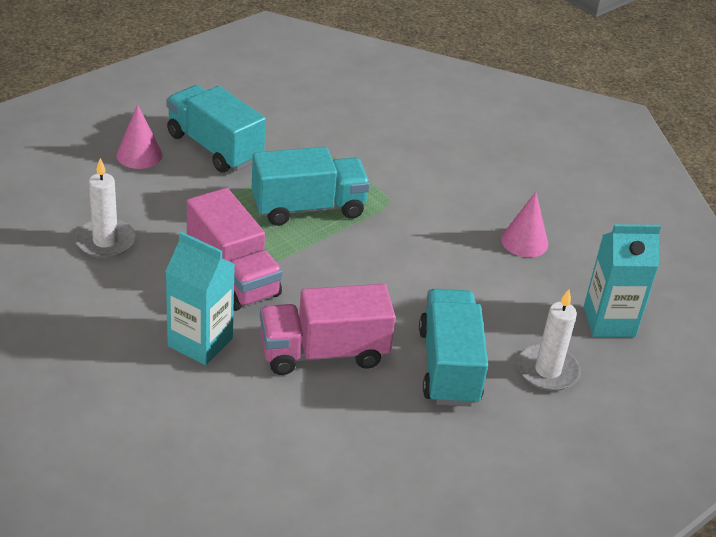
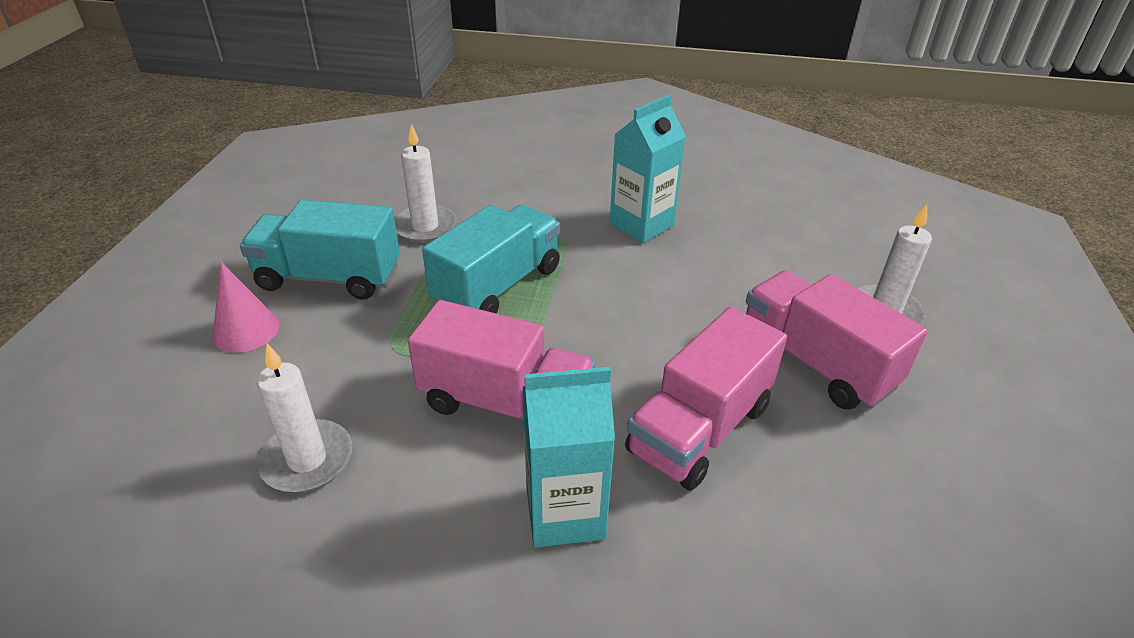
camera: 35 degrees left, 0 degrees up
(308, 144) = (425, 227): none -> white candle
(449, 366) = (815, 363): turquoise truck -> pink truck
(524, 241) = (712, 214): pink cone -> none
(609, 321) = (858, 242): turquoise carton -> turquoise carton (641, 225)

